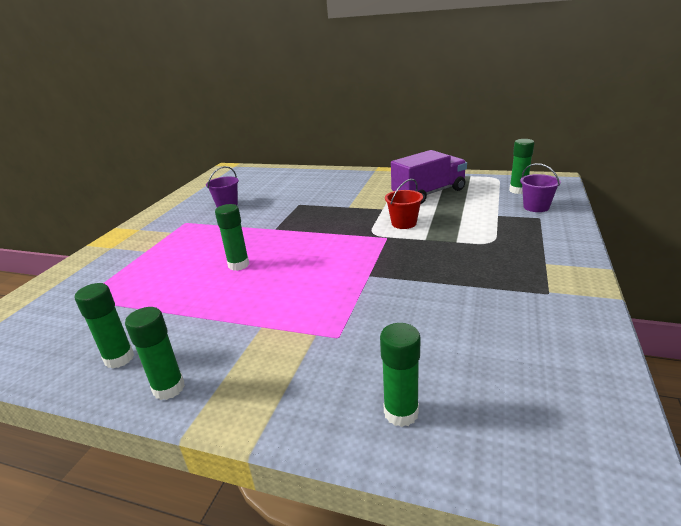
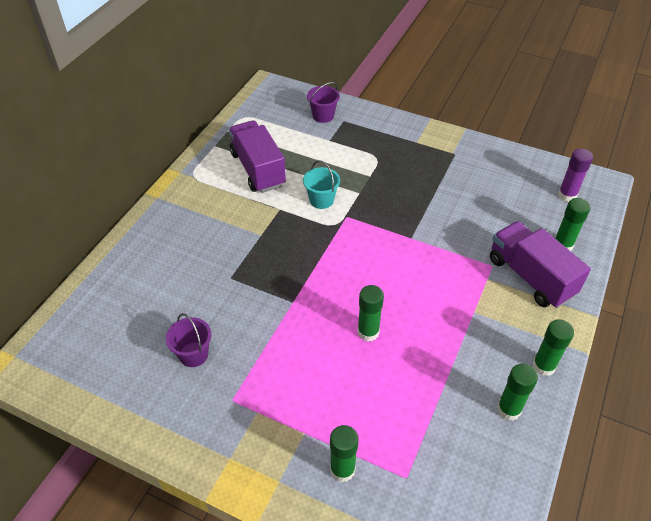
camera: 85 degrees left, 20 degrees up
(323, 374) = (530, 277): none -> purple truck
(404, 223) = (321, 200): red bucket -> turquoise bucket
(518, 190) = (283, 114): green glue stick -> green glue stick (342, 469)
(538, 422) = (567, 195): none -> purple glue stick

